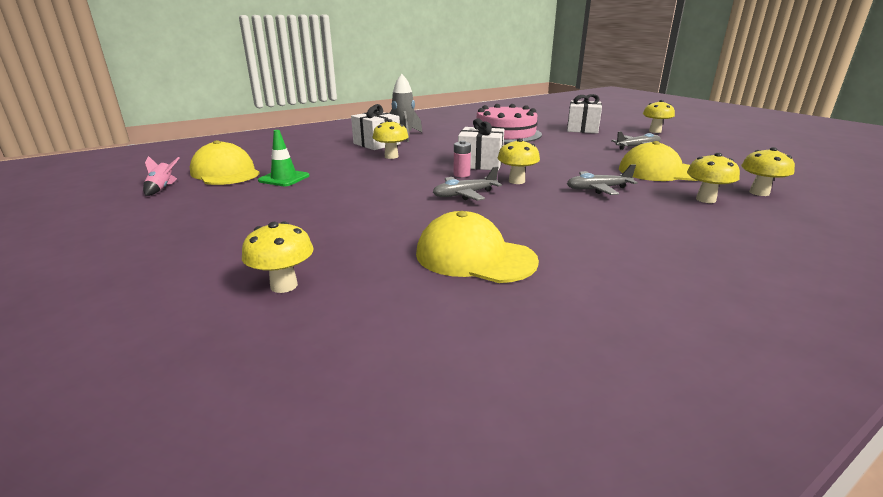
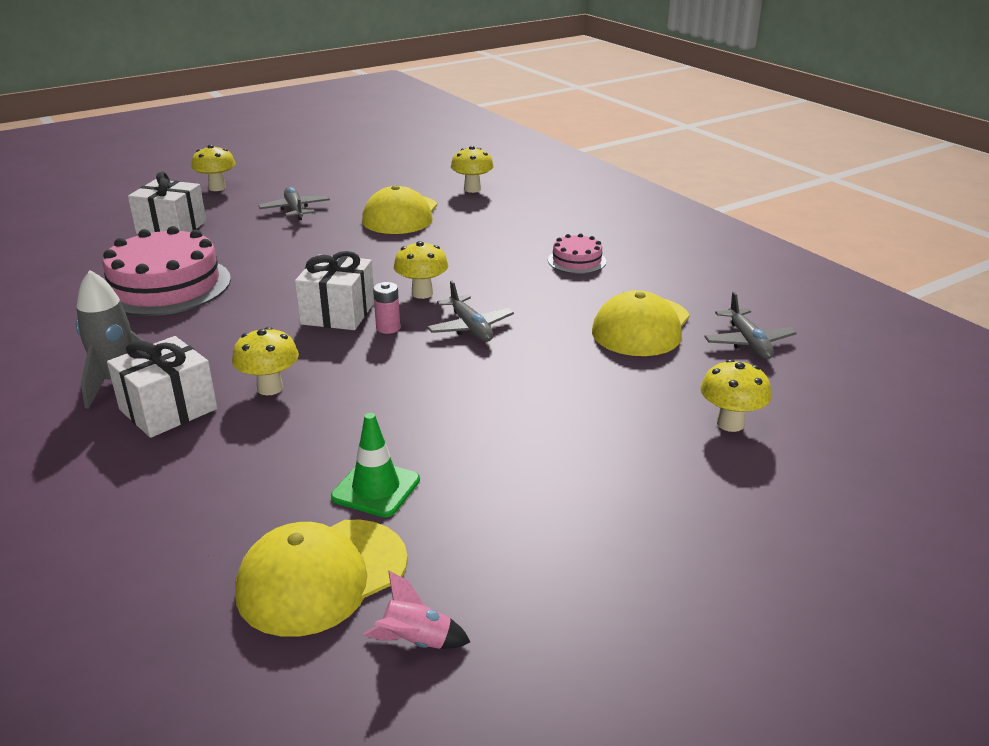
camera: 90 degrees left, 5 degrees up
(597, 189) = (456, 253): grey plane -> grey plane (748, 342)
(617, 233) = (577, 261): none -> pink cake
(705, 199) = (490, 212): yellow mushroom -> none

